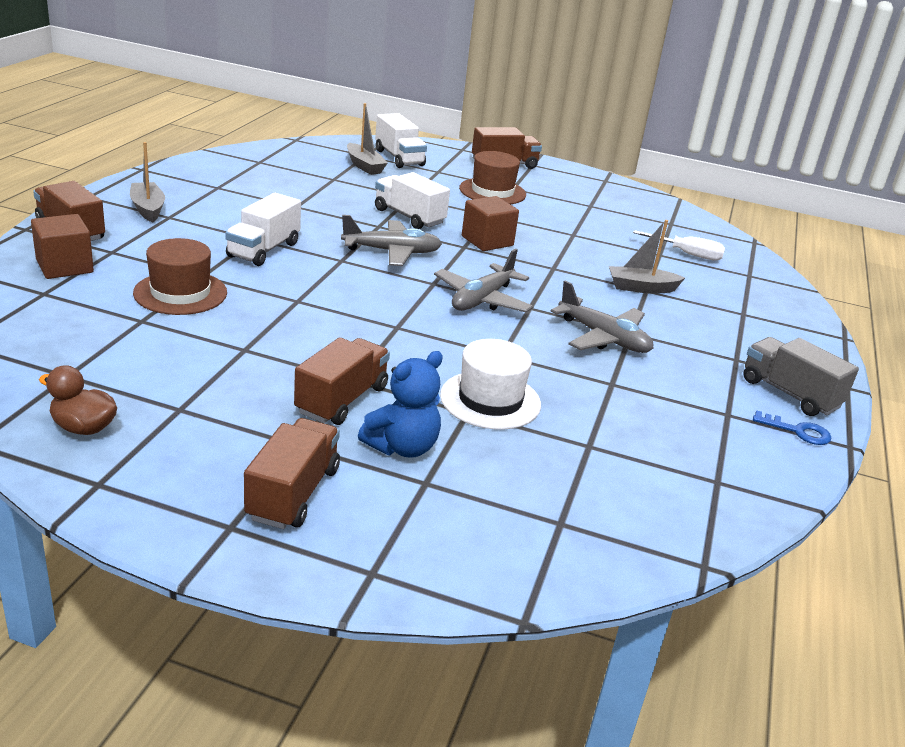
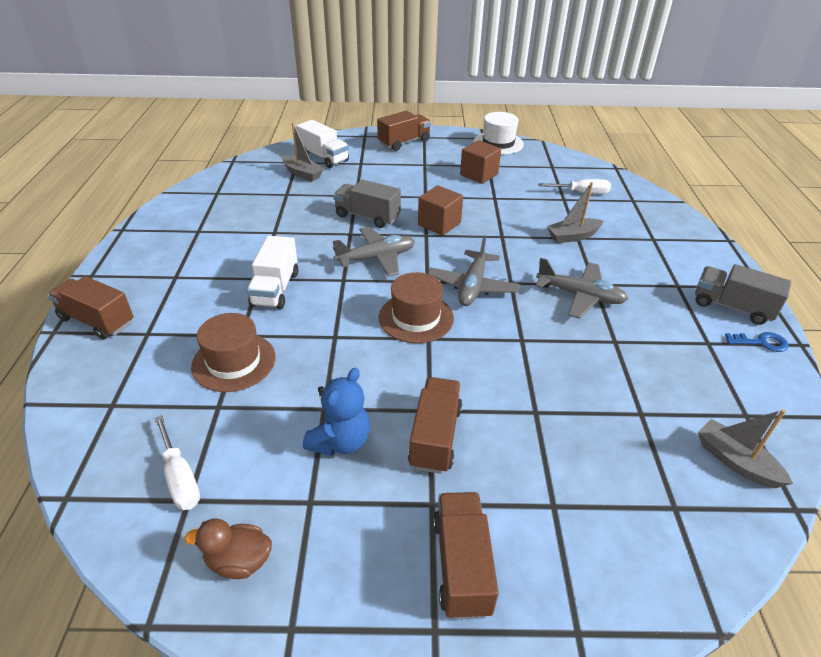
camera: 15 degrees left, 10 degrees up
(64, 266) = (114, 365): brown cube -> brown cube (479, 174)
(70, 358) = (180, 477): none -> white screwdriver
(148, 209) = (152, 273): grey boat -> grey boat (735, 461)
(402, 447) = (512, 472): blue teddy bear -> blue teddy bear (341, 441)
(409, 217) = (367, 216): white truck -> grey truck
(490, 400) = (543, 392): white hat -> white hat (498, 143)
(492, 191) = (412, 172): brown hat -> brown hat (416, 318)

